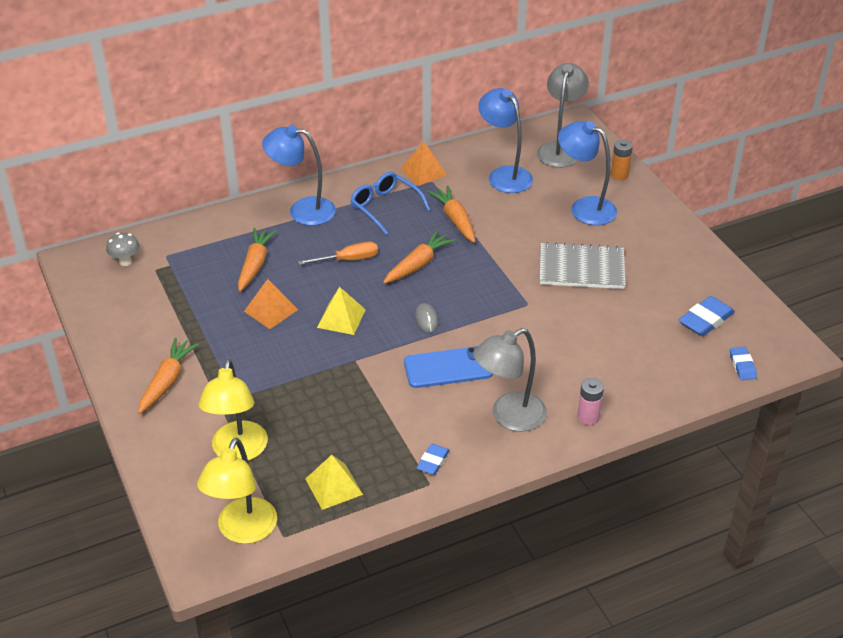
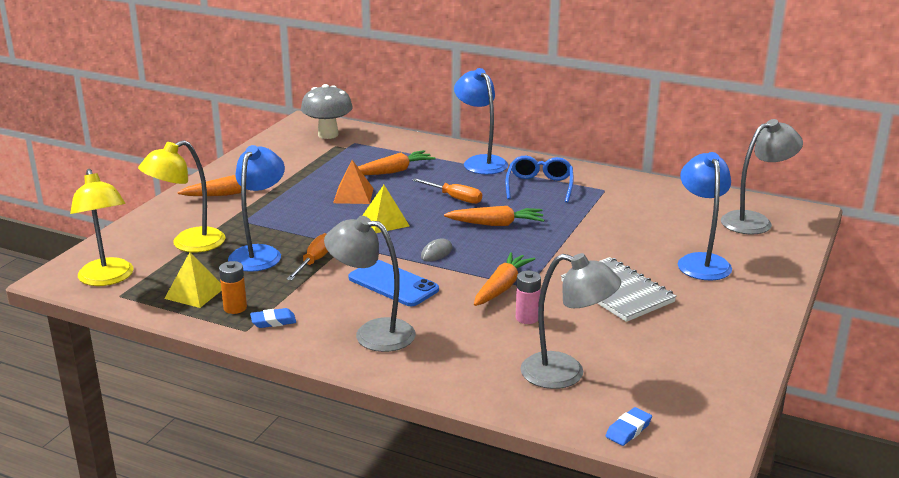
camera: 50 degrees right, 15 degrees down
(125, 261) = (328, 135): grey mushroom -> grey mushroom, size x1.80
(243, 531) = (108, 279): yellow lamp -> yellow lamp turned 90 degrees counterclockwise
(361, 391) = (314, 261): none -> orange screwdriver
(423, 171) = (610, 182): orange pyramid -> none
(455, 220) = (576, 216): orange carrot -> orange carrot (501, 287)
(504, 175) = (672, 213): blue lamp -> blue lamp (259, 253)
(588, 417) = (426, 371): pink battery -> pink battery (527, 318)
(619, 175) = (778, 259): orange battery -> orange battery (235, 308)
(656, 354) = (566, 374): none -> grey lamp
(705, 320) = (659, 382): blue eraser -> none

